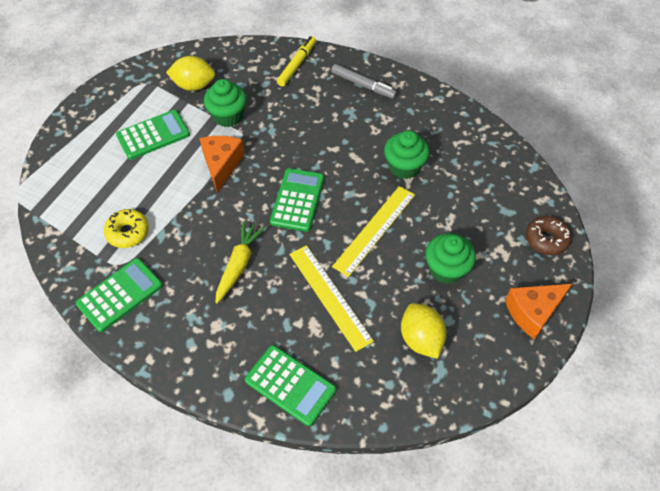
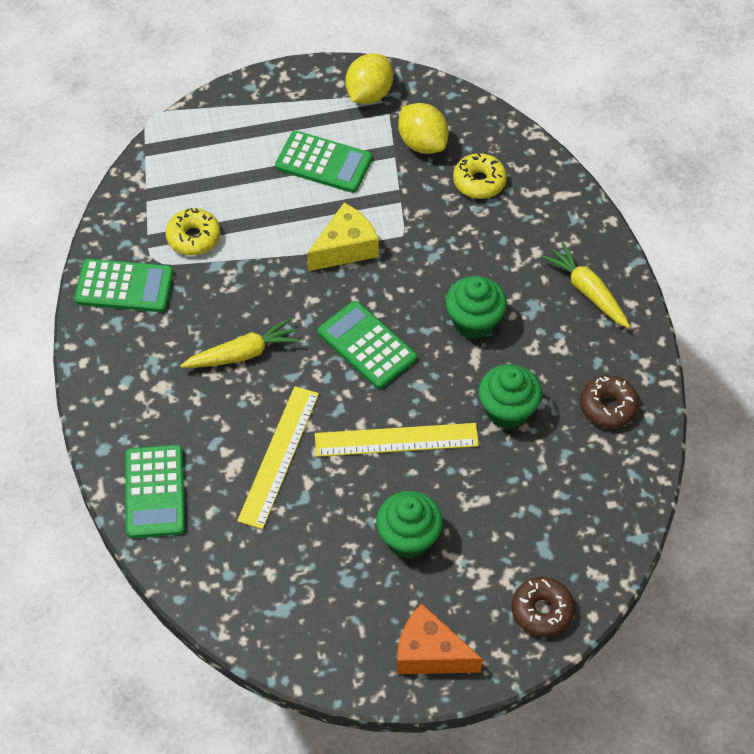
camera: 50 degrees right, 0 degrees up
(222, 165) = (345, 248): orange cheese -> yellow cheese
(228, 116) = (413, 204): green cupcake -> green cupcake (474, 322)
(247, 80) = (479, 182): none -> yellow donut
(297, 64) = (551, 209): yellow marker -> none
(297, 200) = (367, 345): green calculator -> green calculator turned 105 degrees counterclockwise
(363, 85) = (587, 291): grey marker -> yellow carrot
(421, 339) = (303, 568): yellow lemon -> yellow lemon (369, 94)
(442, 125) = (608, 406): none -> brown donut

